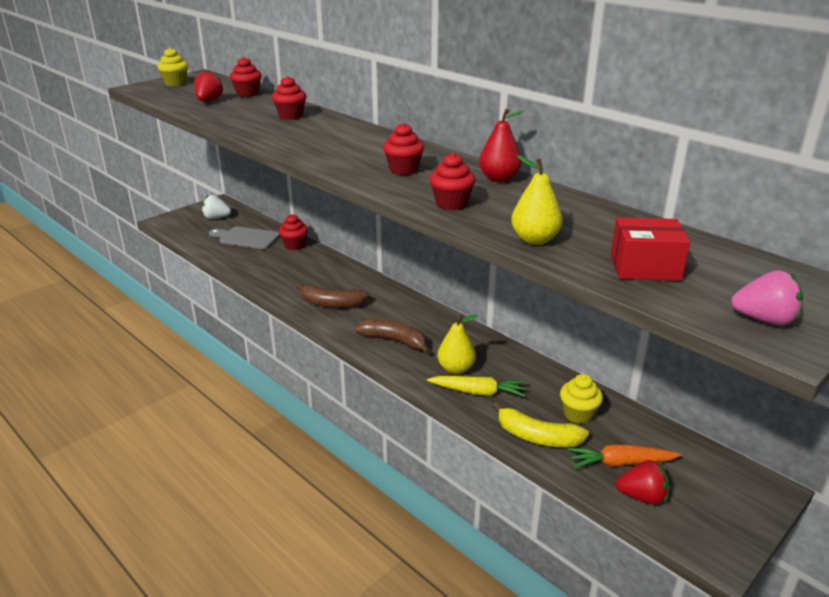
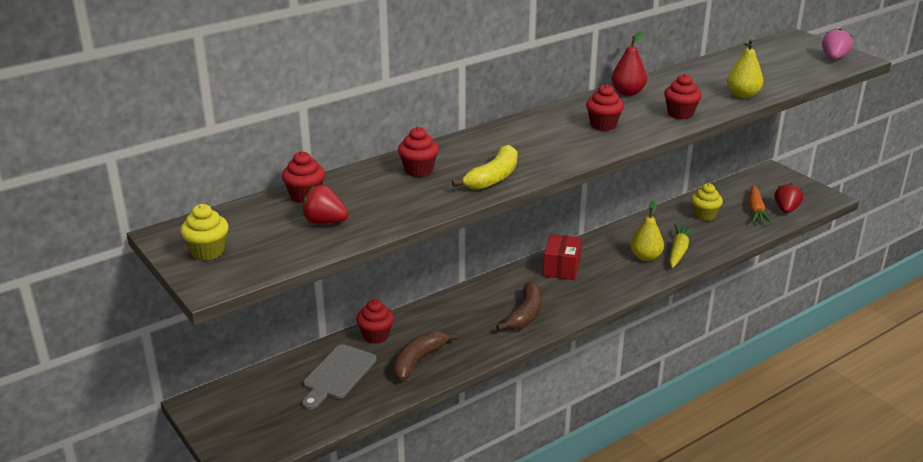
camera: 80 degrees left, 0 degrees up
(216, 217) = (254, 404): white strawberry -> none
(394, 341) = (600, 283): brown banana -> brown banana (418, 360)
(537, 437) = (731, 235): yellow banana -> yellow banana (493, 178)
(645, 267) = (778, 72): red box -> red box (561, 268)

